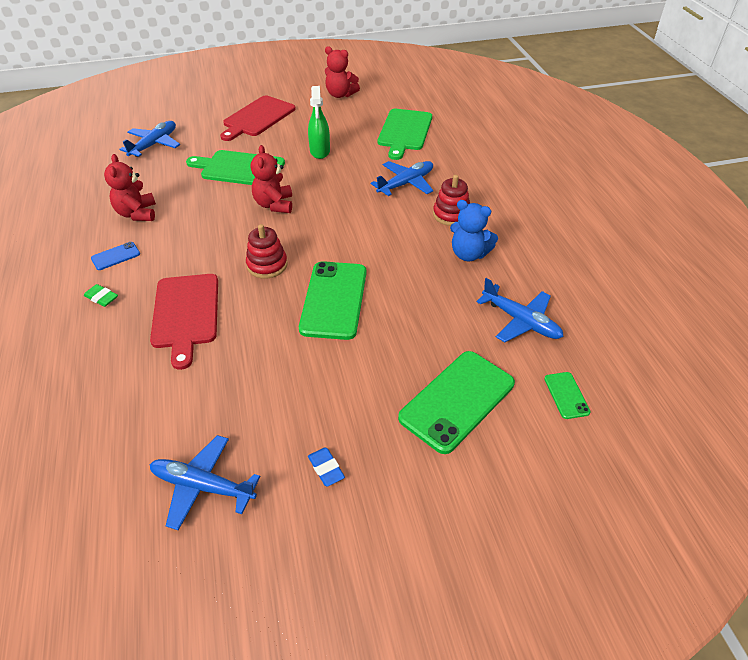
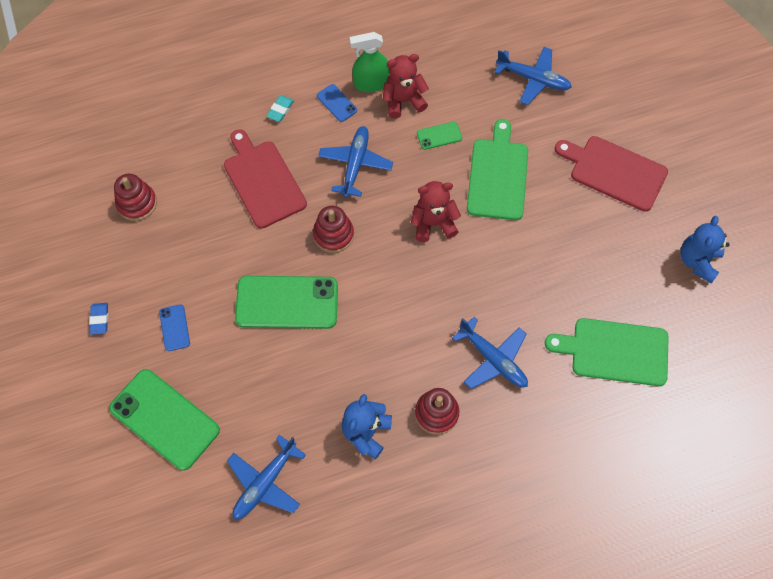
camera: 85 degrees right, 20 degrees up
(101, 297) = (280, 110): green eraser -> turquoise eraser
(171, 431) = (137, 203): none -> red stacking toy
(186, 314) = (263, 181): red cutting board -> red cutting board turned 75 degrees clockwise
(203, 486) = (88, 237): blue plane -> blue plane (355, 164)
(320, 151) = (548, 254): green spray bottle -> green spray bottle (371, 83)
(326, 468) = (100, 319): blue eraser -> blue eraser turned 60 degrees counterclockwise
(340, 95) = (697, 261): red teddy bear -> blue teddy bear
(348, 392) = (174, 328): none -> blue phone
(566, 395) = (170, 518): green phone -> green phone (439, 136)

